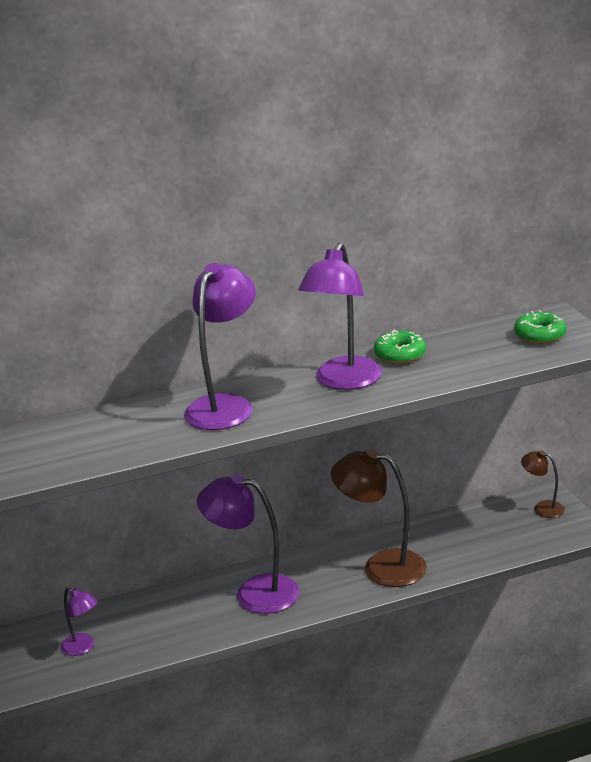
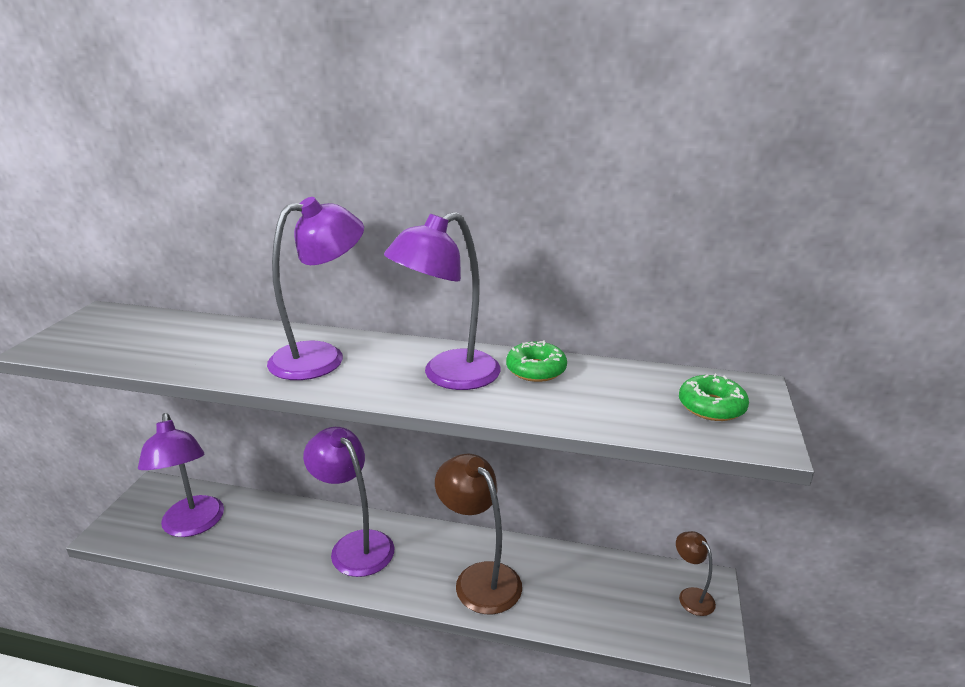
camera: 30 degrees right, 0 degrees up
(83, 647) = (193, 525): purple lamp -> purple lamp, size x1.94

